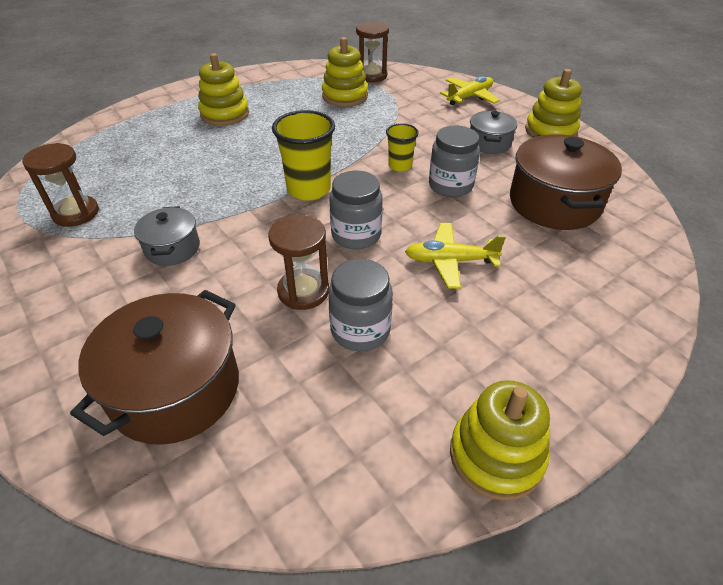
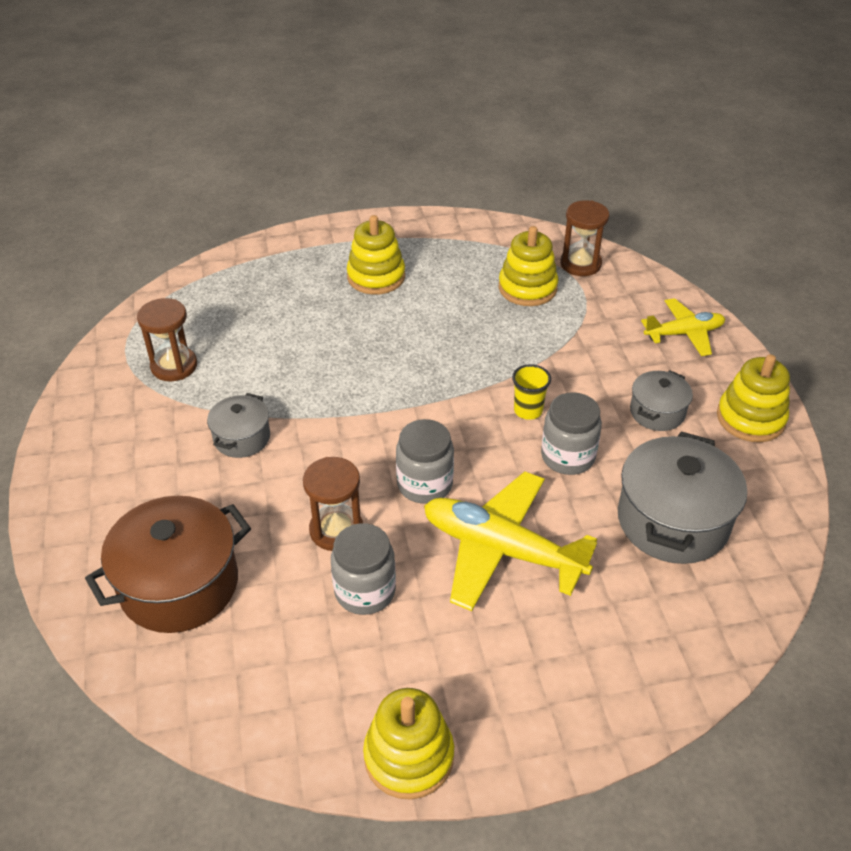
camera: 25 degrees right, 0 degrees up
(309, 189) = (409, 410): yellow cup -> none
(450, 261) = (502, 550): yellow plane -> yellow plane, size x1.68
(554, 203) = (673, 521): brown pot -> grey pot

